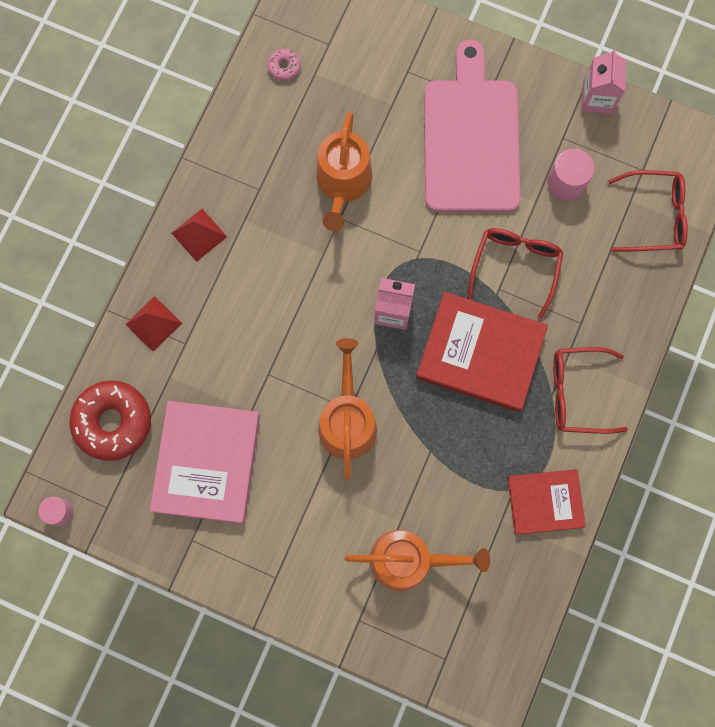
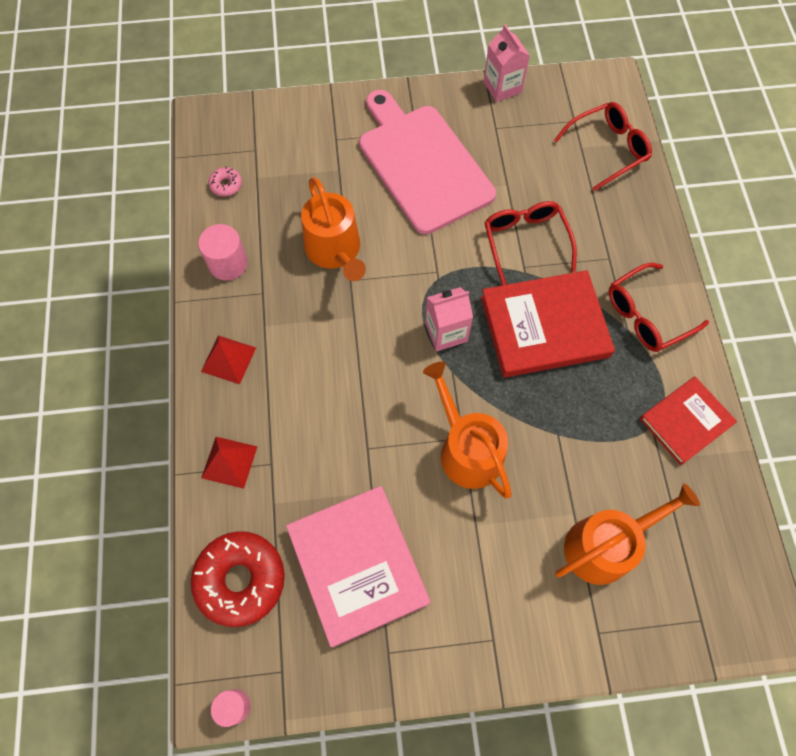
camera: 30 degrees left, 10 degrees down
(566, 182) = (521, 158): pink cylinder -> pink cylinder (228, 263)

